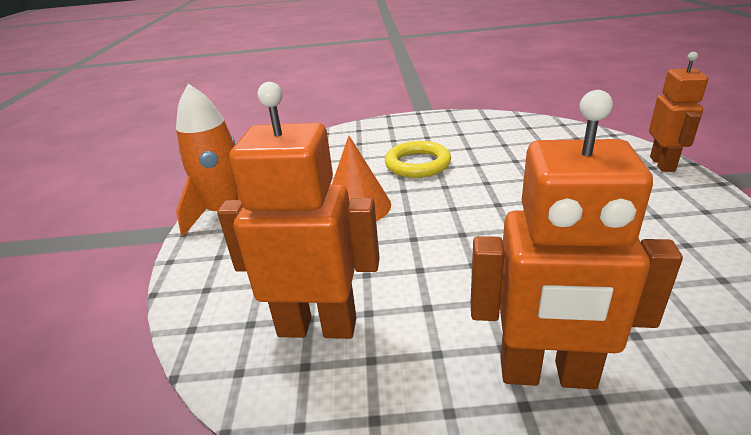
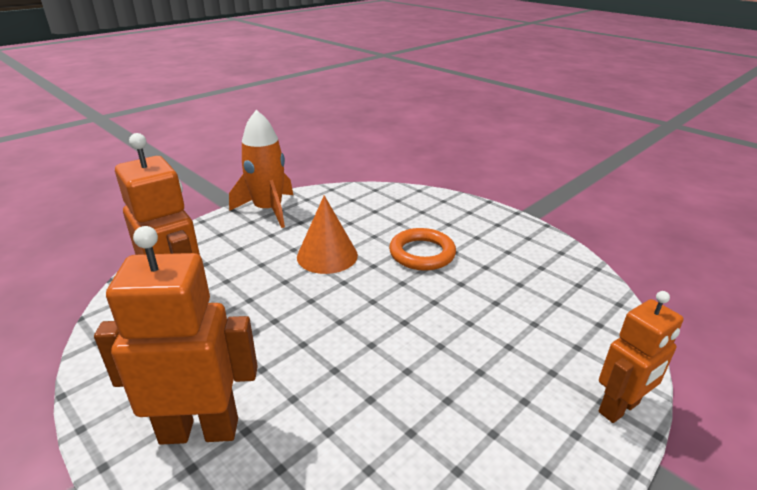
camera: 45 degrees right, 0 degrees up
(417, 164) = (422, 253): yellow ring -> orange ring
(547, 374) = (199, 430): orange robot -> orange robot turned 120 degrees clockwise

